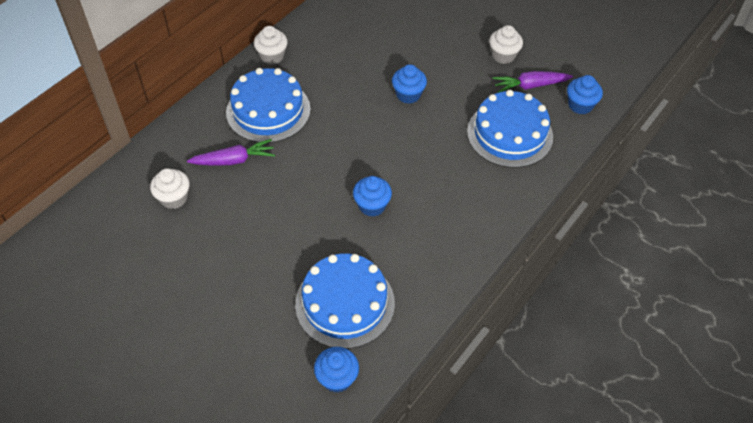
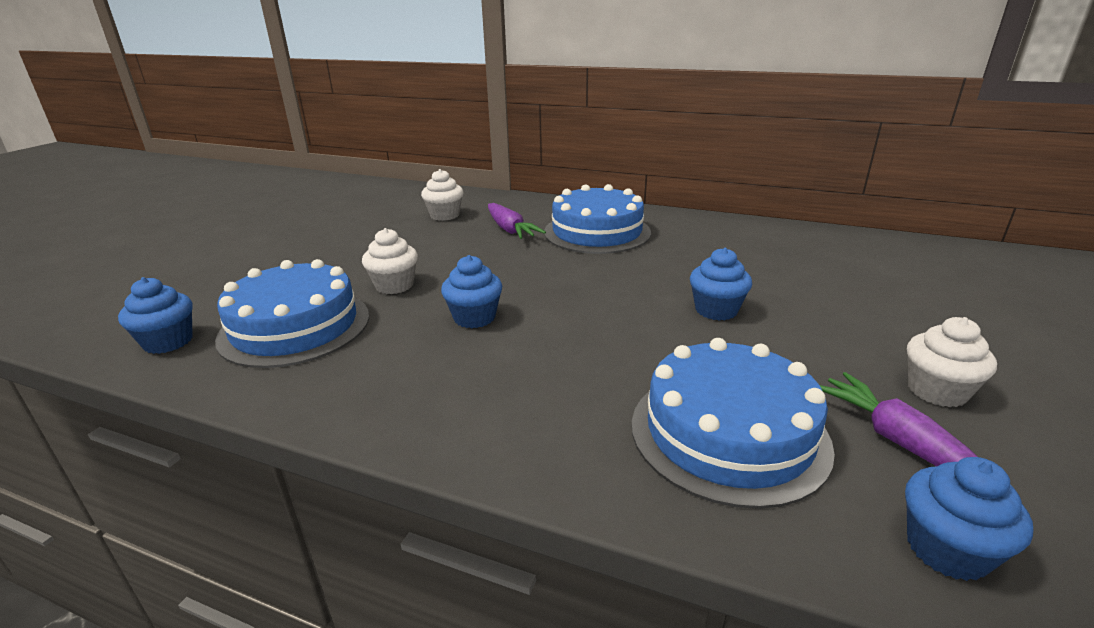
camera: 75 degrees right, 25 degrees down
(272, 56) = (684, 220): white cupcake -> white cupcake (394, 285)

